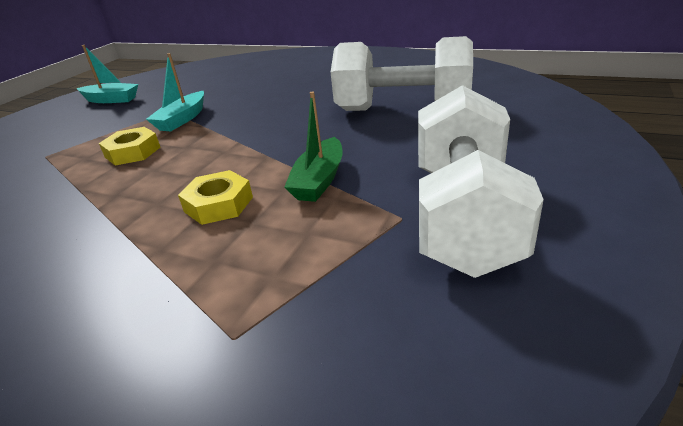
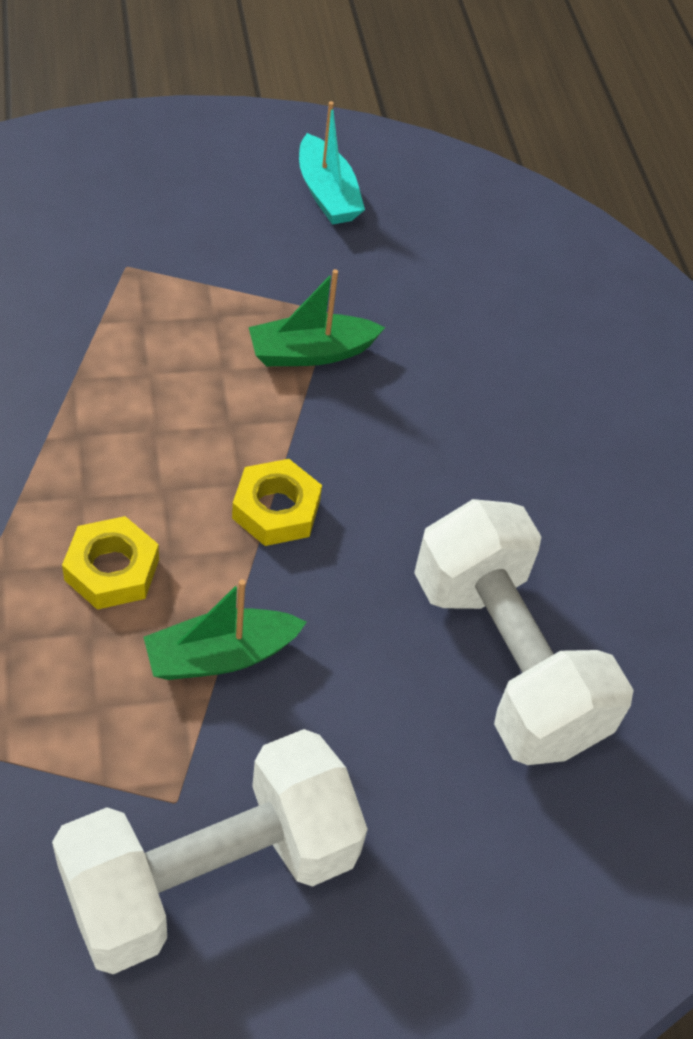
camera: 45 degrees right, 20 degrees up
(133, 152) = (185, 366): yellow nut -> yellow nut (276, 509)
(182, 119) = (311, 352): turquoise boat -> green boat

